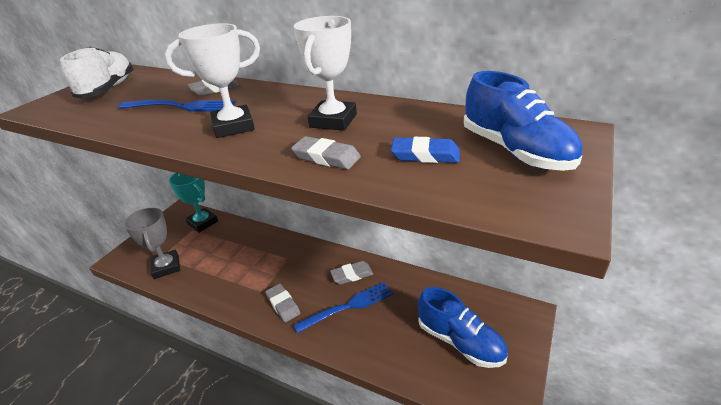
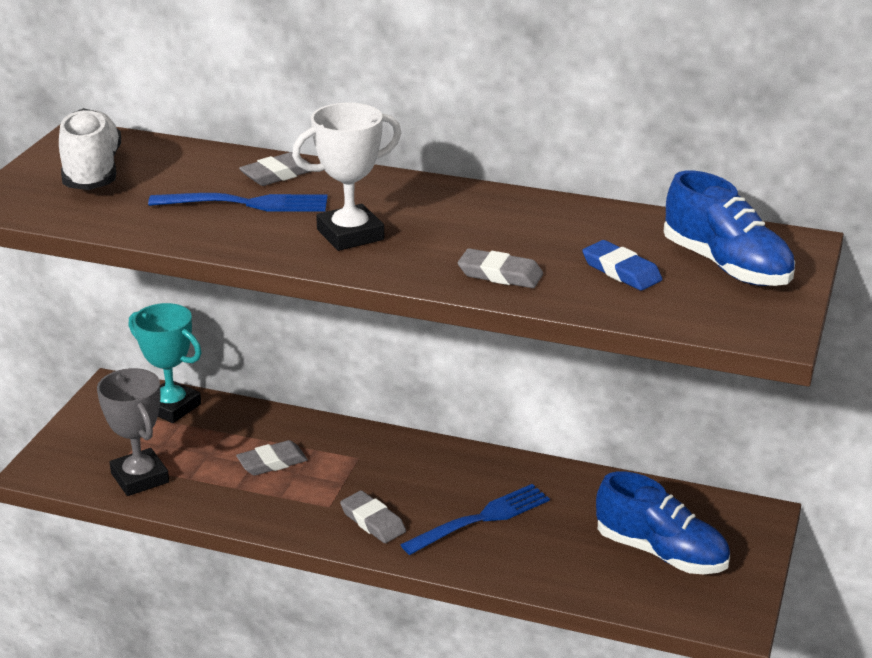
camera: 10 degrees left, 5 degrees down
(333, 121) = (488, 227): white trophy -> none
(352, 275) = (475, 477): grey eraser -> grey eraser (272, 462)
(425, 155) = (621, 271): blue eraser -> blue eraser turned 45 degrees clockwise

